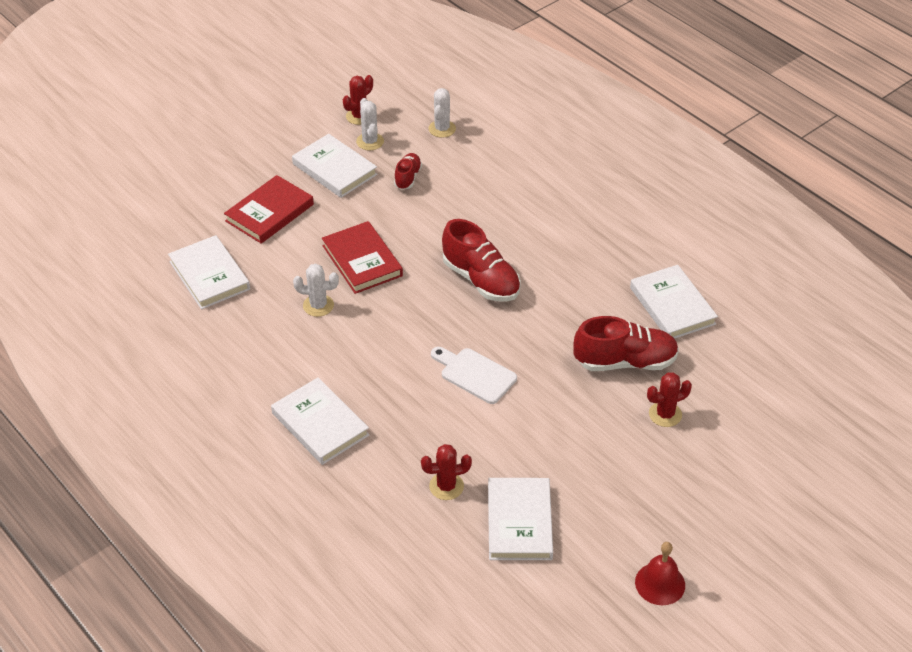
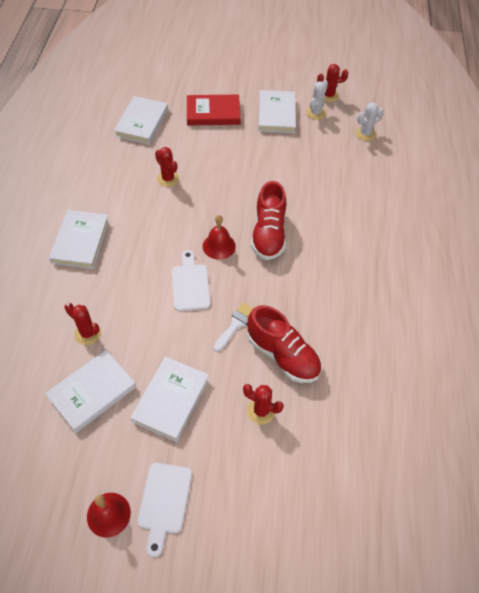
camera: 45 degrees right, 10 degrees up
(318, 305) = (168, 179): white cactus -> red cactus
(362, 260) = (222, 173): red book -> none
(408, 177) = (308, 146): red shoe -> none
(453, 324) = (219, 246): none -> red bell
(557, 371) = (236, 324): none -> white brush
(672, 306) = (361, 347): white book -> white book (171, 400)
(686, 537) = (164, 502): none -> white cutting board

